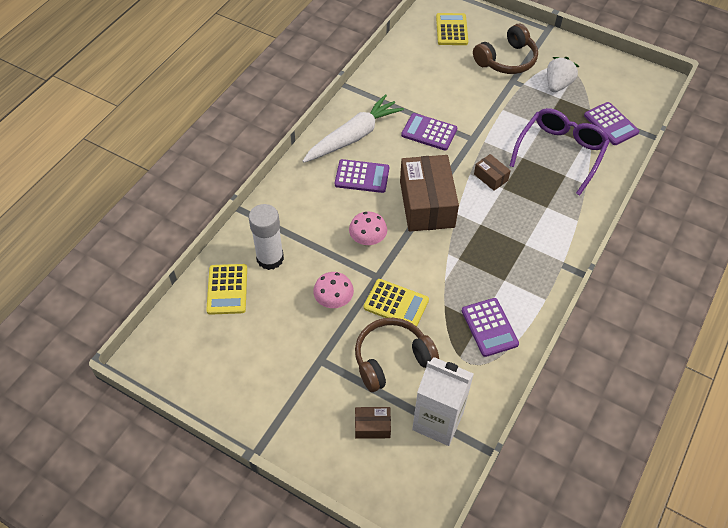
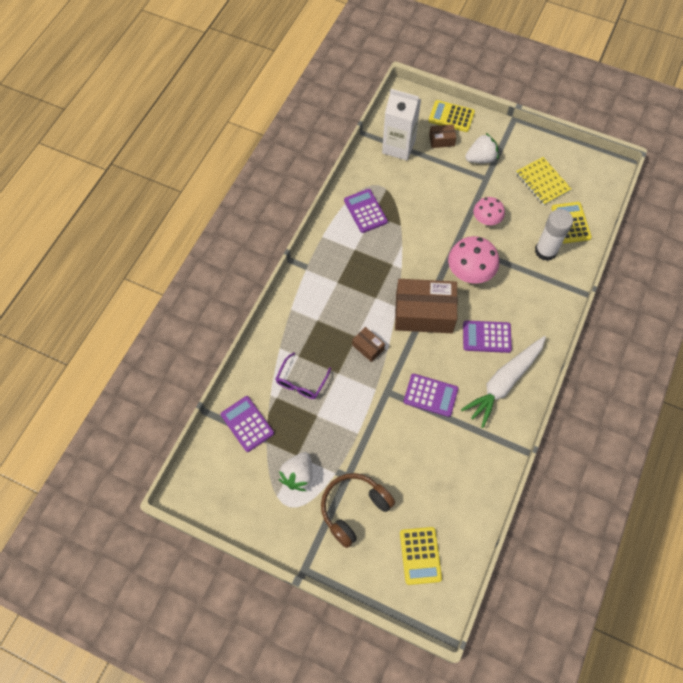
camera: 175 degrees right, 10 degrees up
(245, 347) = (542, 182): none -> yellow notebook
(321, 391) = (481, 158): none -> white strawberry
(367, 241) = (469, 273): pink mushroom -> pink mushroom, size x1.56
(392, 359) = (435, 183): brown headphones -> none
(396, 304) = (438, 223): yellow calculator -> yellow calculator (451, 116)
(427, 204) = (424, 313): brown box -> brown box turned 75 degrees counterclockwise
(560, 153) = (301, 381): purple glasses -> purple glasses, size x0.59

